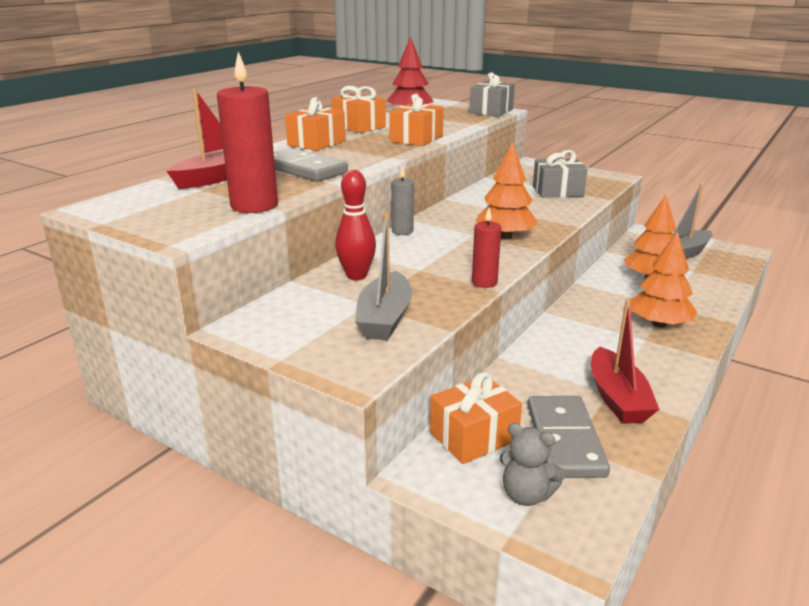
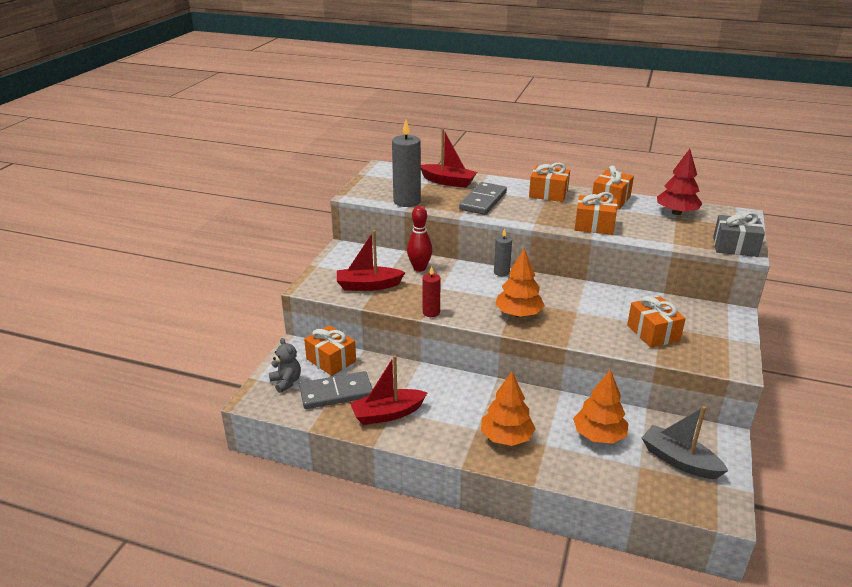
camera: 75 degrees right, 5 degrees up
(254, 206) = (407, 201): red candle -> grey candle
(384, 318) = (368, 285): grey boat -> red boat
(526, 495) = (286, 382): grey teddy bear -> grey teddy bear turned 135 degrees clockwise
(557, 191) = (653, 333): grey gift -> orange gift

